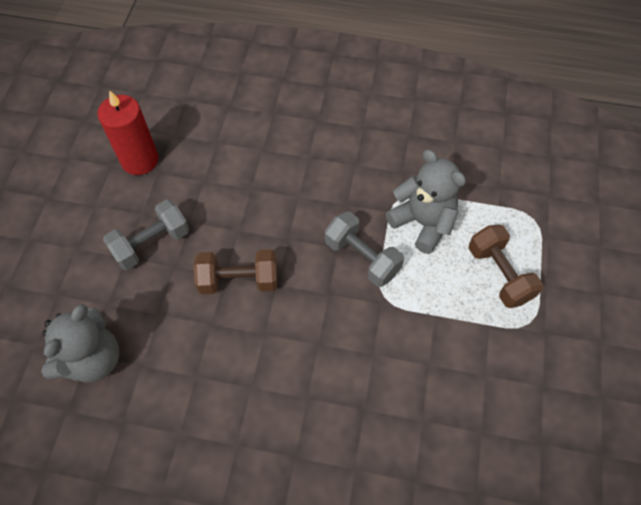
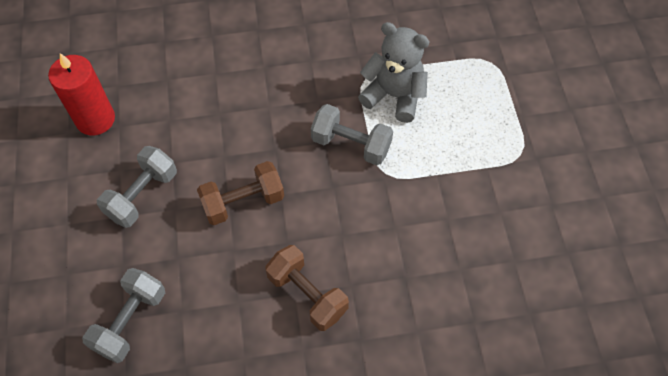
camera: 20 degrees left, 0 degrees up
(93, 359) = (130, 321): grey teddy bear -> grey dumbbell
(499, 274) = (479, 120): brown dumbbell -> brown dumbbell (307, 294)

